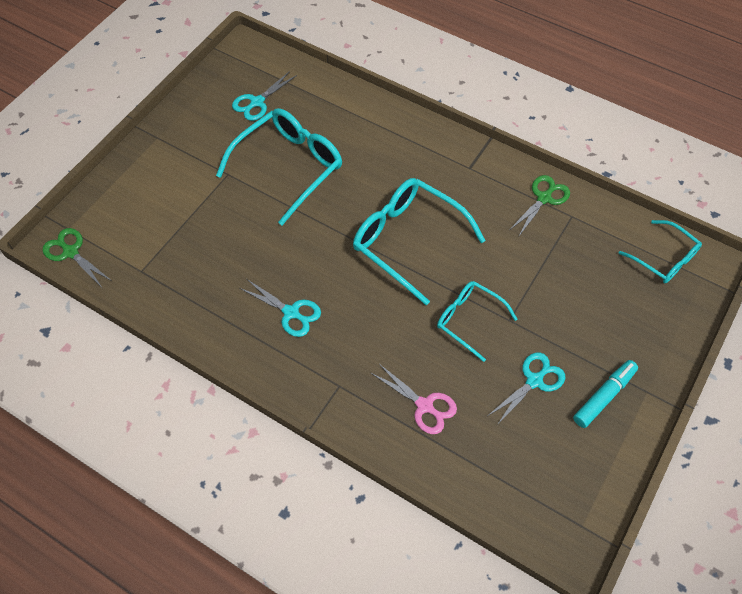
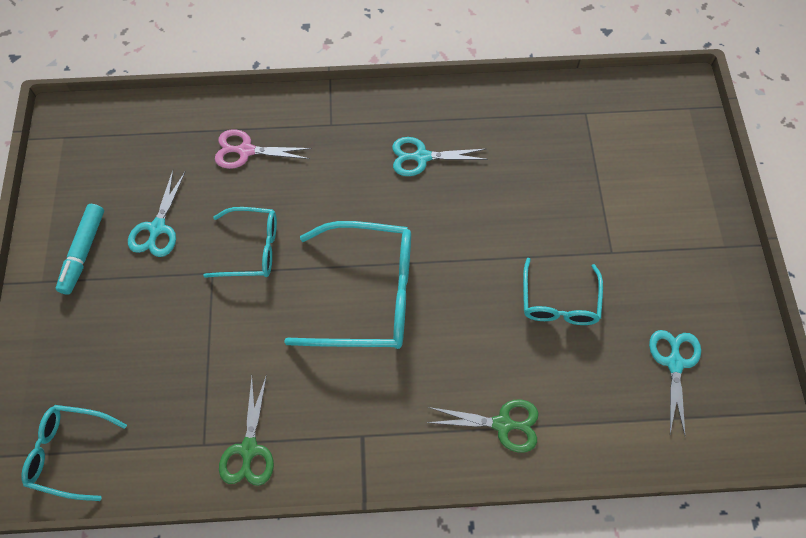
camera: 145 degrees right, 5 degrees up
(71, 252) = (661, 91): green scissors -> green scissors (502, 424)
(290, 166) = (559, 303): turquoise glasses -> turquoise glasses, size x0.59

